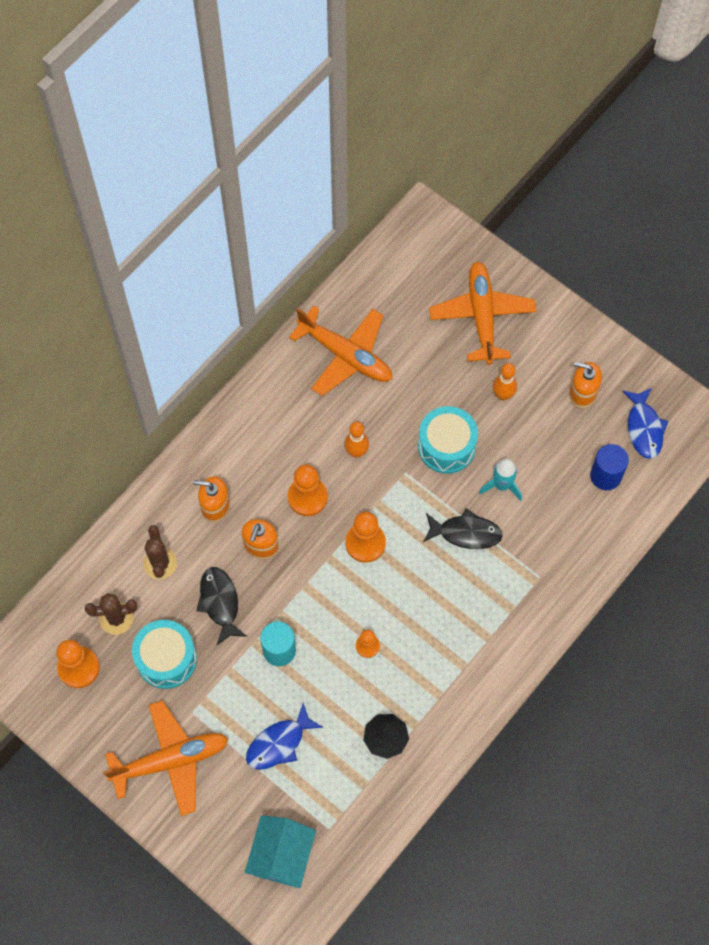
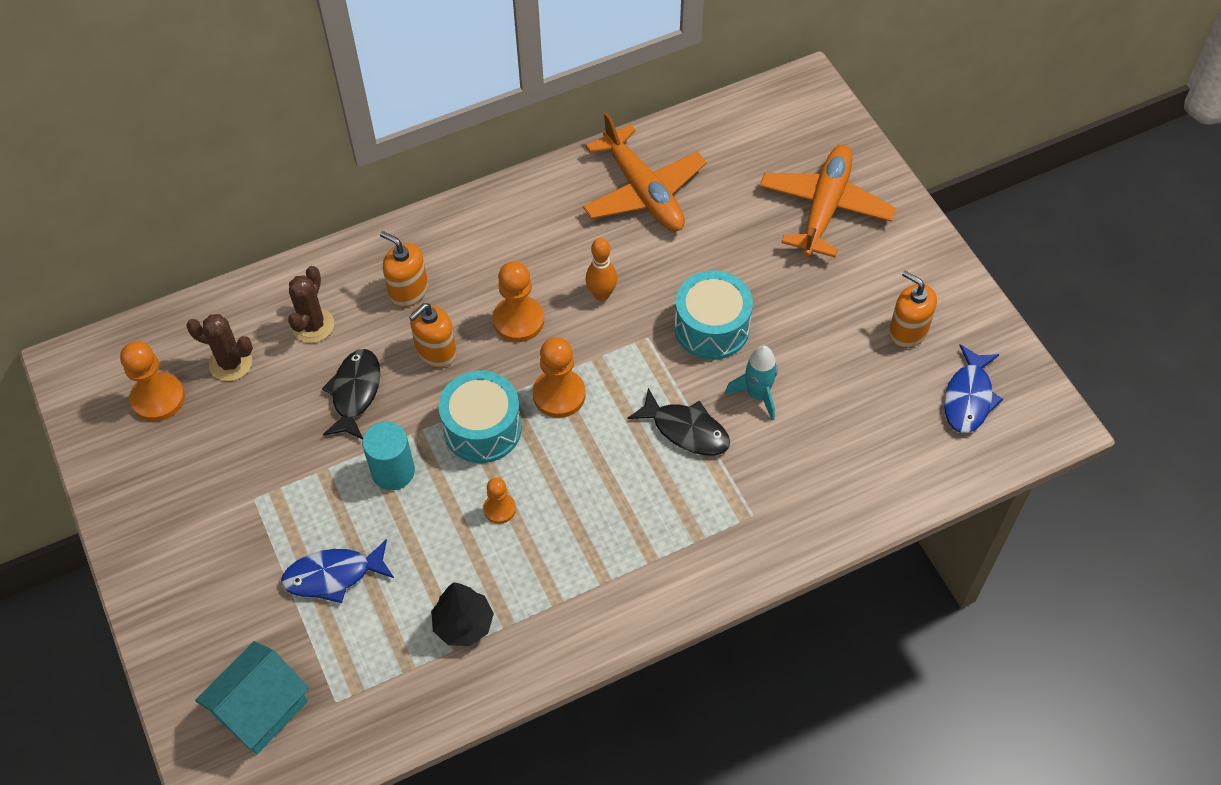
camera: 25 degrees right, 10 degrees down
(166, 659) = (260, 428): turquoise drum -> turquoise drum (482, 428)
(171, 760) = (198, 541): orange plane -> none
(503, 395) = (808, 298): orange bowling pin -> none
(605, 476) = (893, 433): blue cylinder -> none

